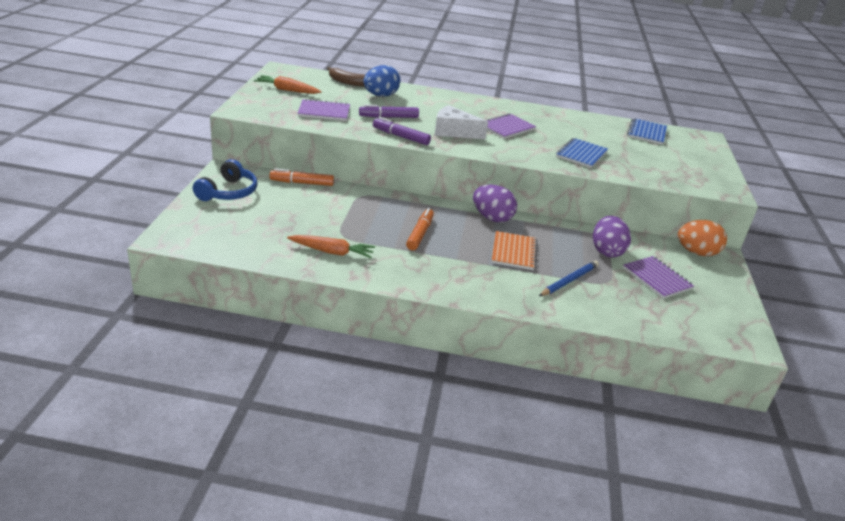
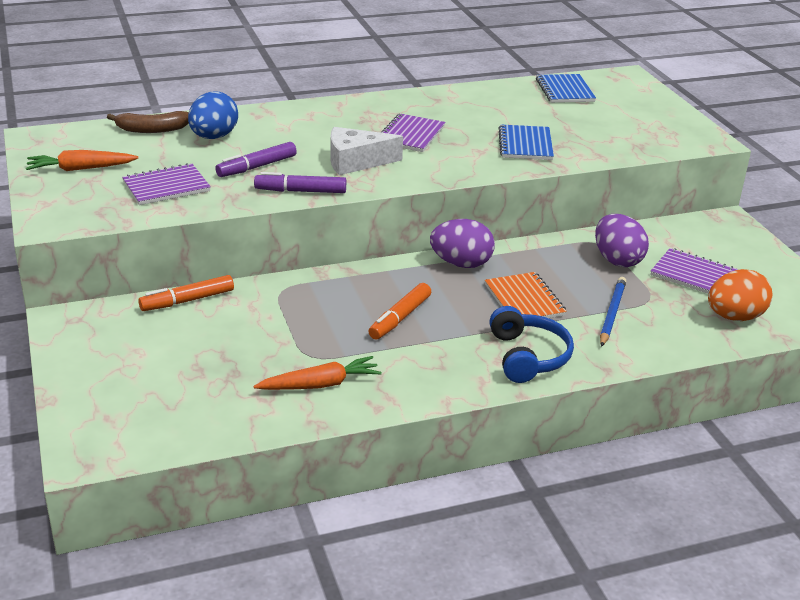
camera: 25 degrees left, 0 degrees up
(228, 192) = (101, 351): blue headphones -> blue headphones (527, 356)
(419, 234) = (400, 318): orange marker -> orange marker turned 135 degrees counterclockwise
(696, 252) = (703, 226): orange egg -> orange egg (734, 317)

